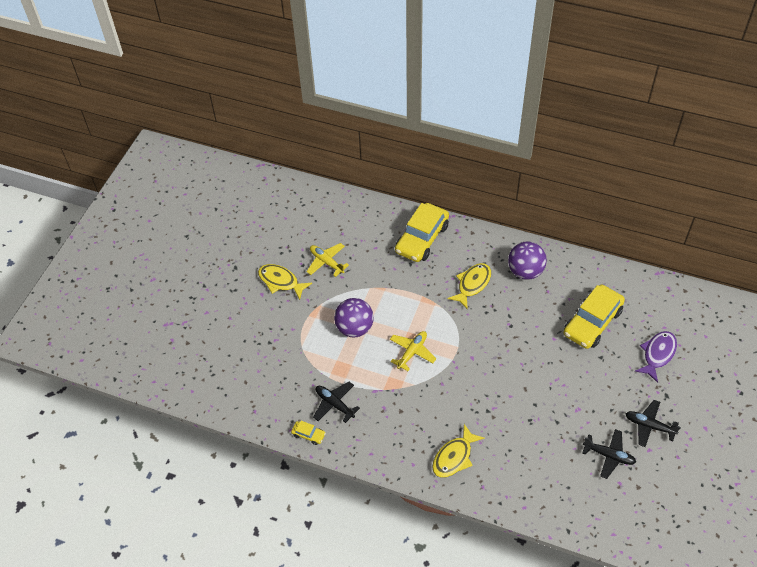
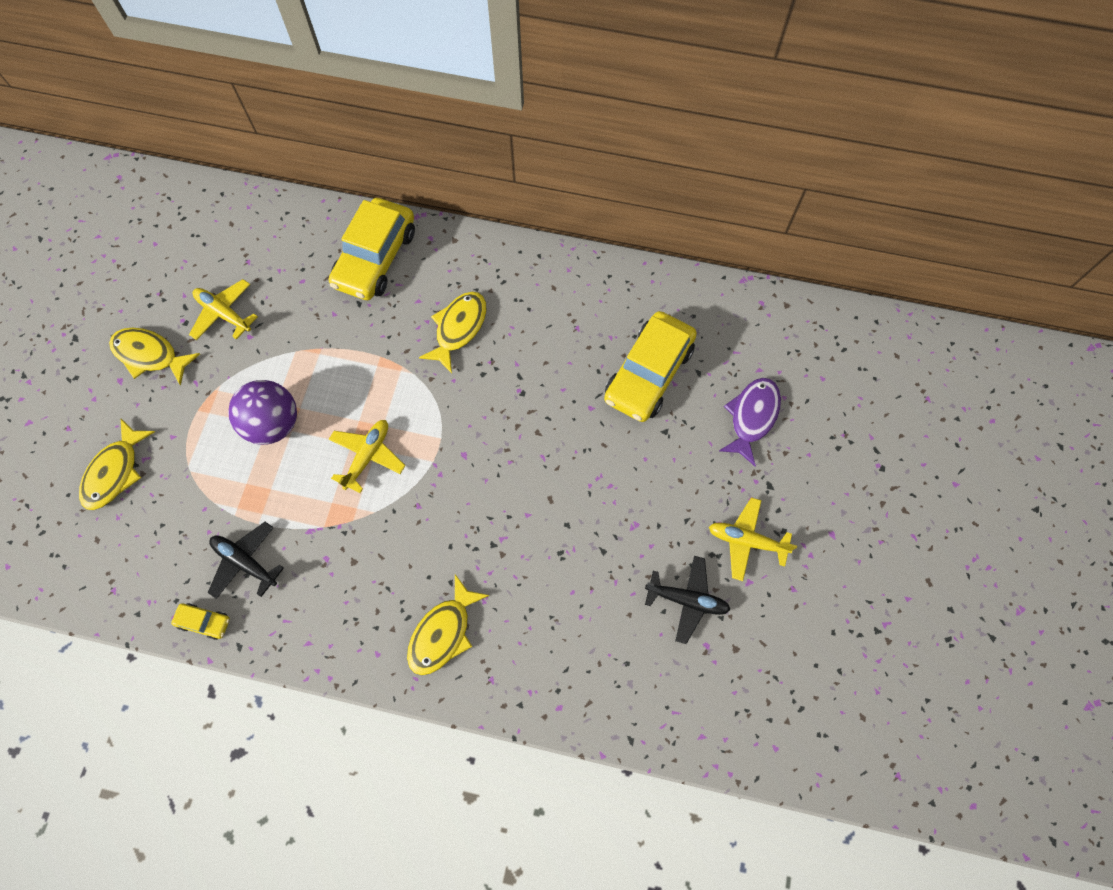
camera: 10 degrees left, 15 degrees up
(258, 345) = (115, 472): none -> yellow fish
(525, 271) = (540, 297): purple ball -> none
(649, 426) = (746, 541): black plane -> yellow plane

